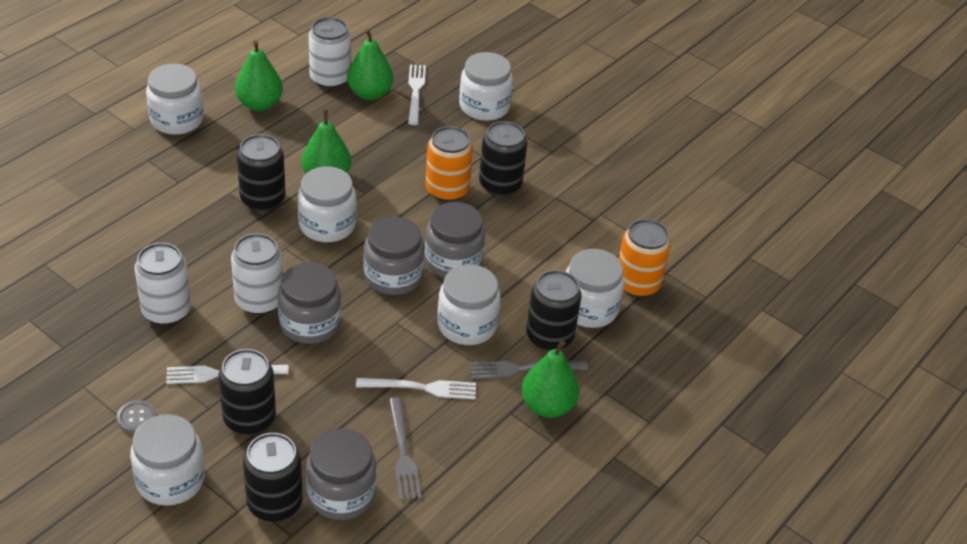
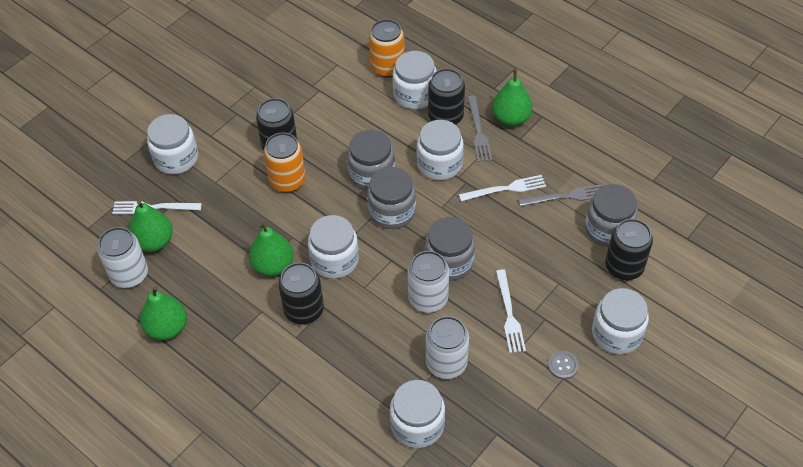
camera: 85 degrees left, 10 degrees up
(177, 120) = (189, 395): white jar -> white jar (417, 425)
(249, 418) = (551, 291): black can -> none
(421, 388) = (505, 189): white fork -> white fork turned 75 degrees clockwise

